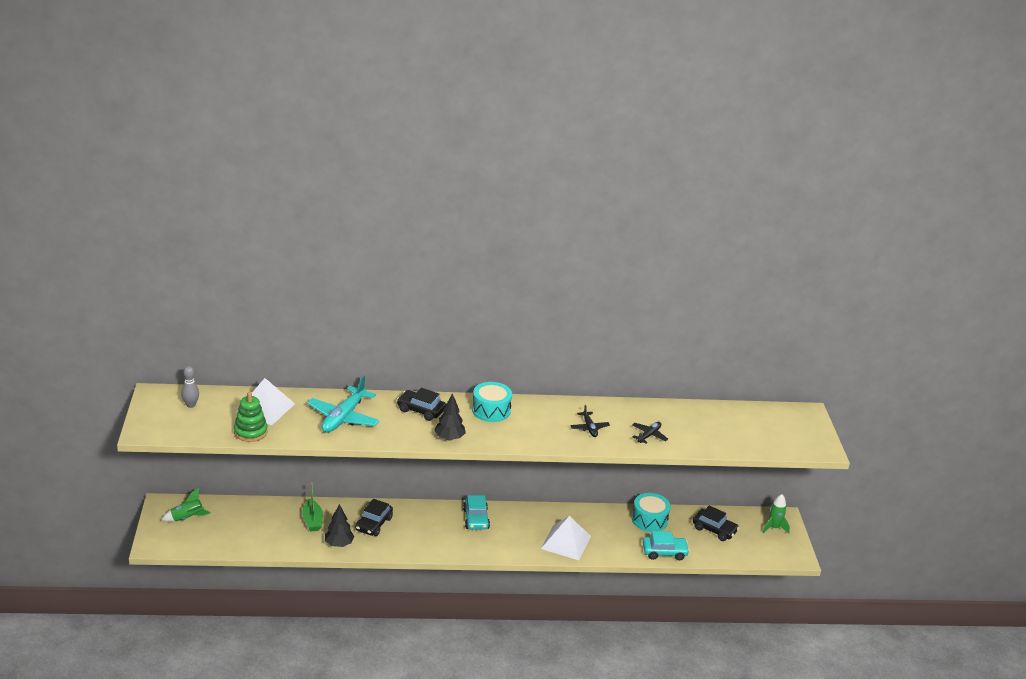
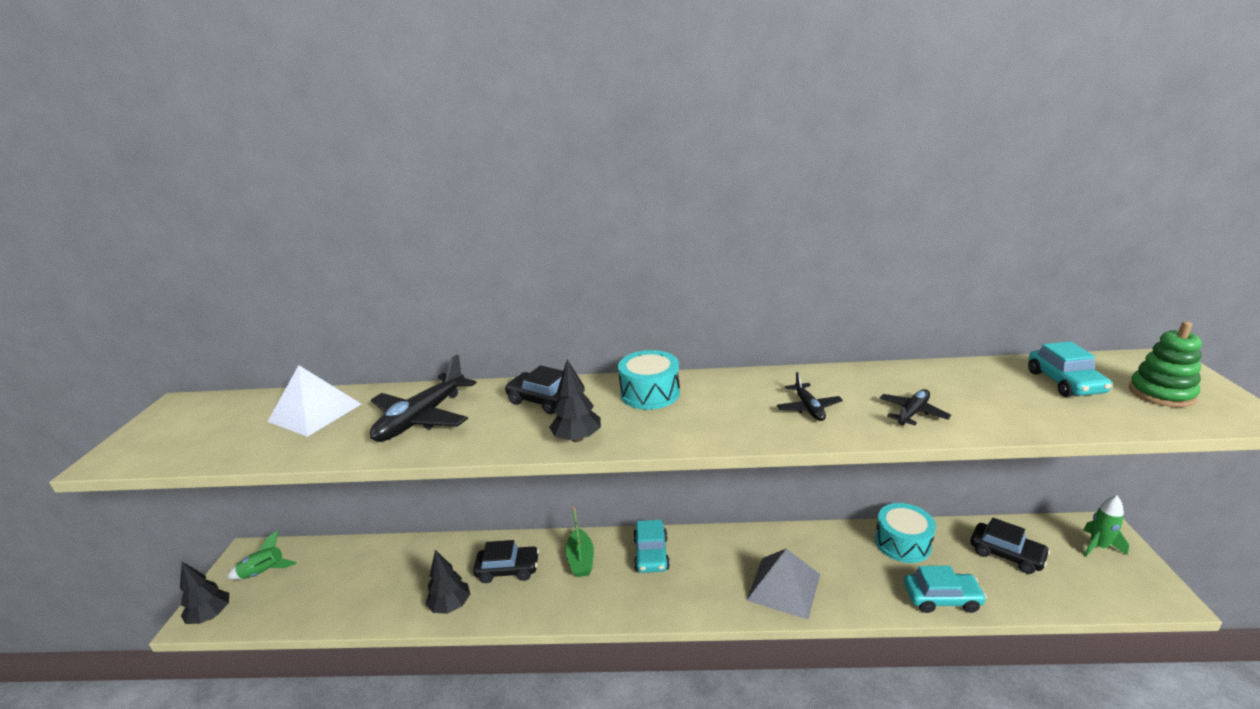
camera: 10 degrees right, 5 degrees down
(164, 543) = (211, 616): none -> black tree
(191, 405) = (212, 416): grey bowling pin -> none
(250, 432) = (268, 449): green stacking toy -> green stacking toy (1161, 393)
(312, 520) = (426, 568): green boat -> green boat (581, 560)
(343, 417) = (421, 418): turquoise plane -> black plane
(374, 524) = (508, 569): black car -> black car turned 120 degrees counterclockwise
(566, 542) = (784, 587): white pyramid -> grey pyramid
(743, 422) = (1065, 382): none -> turquoise car

